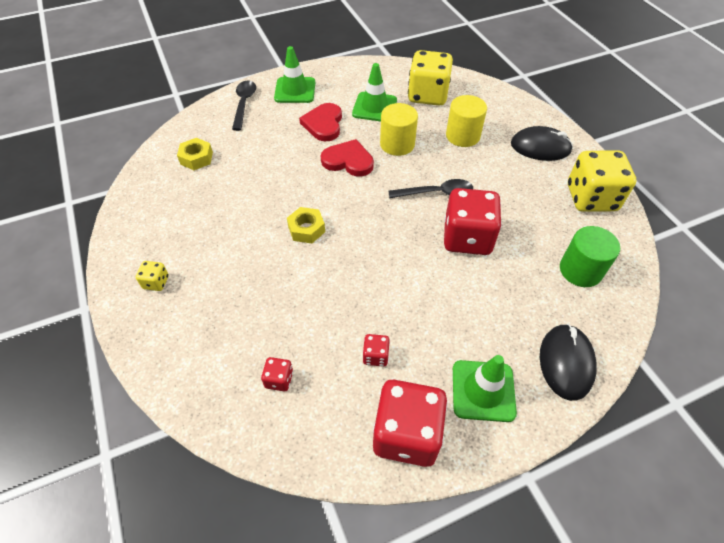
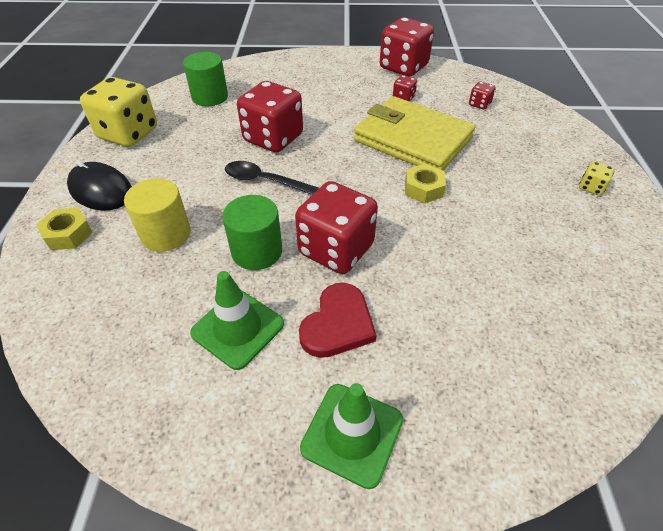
camera: 155 degrees left, 5 degrees down
(196, 158) = (559, 330): yellow nut -> yellow nut (68, 234)
(244, 104) = (466, 434): black spoon -> none
(337, 286) = (412, 139): none -> yellow wallet
(348, 161) = (336, 249): red heart -> red dice
(397, 144) = (257, 251): yellow cylinder -> green cylinder
(427, 95) = (137, 321): yellow dice -> none
(483, 390) = (343, 69): green traffic cone -> none
(566, 363) = (280, 66): black mouse -> none

